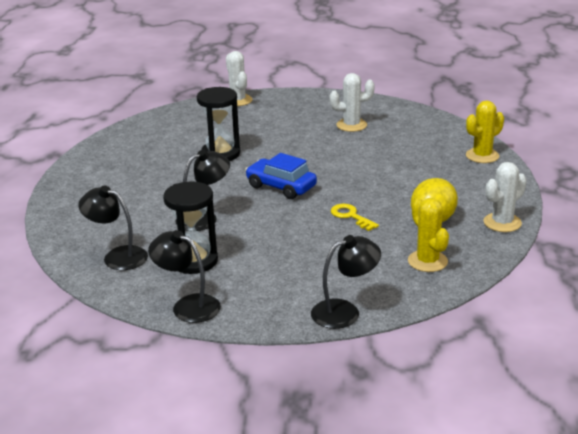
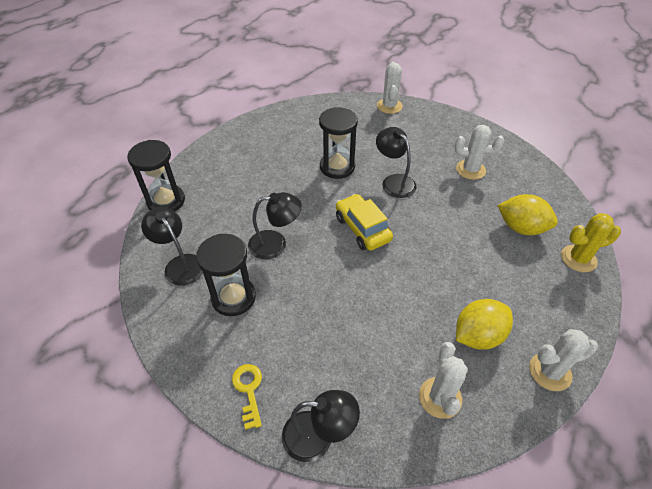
camera: 25 degrees right, 20 degrees up
(57, 221) = (166, 201): none -> black hourglass
(188, 305) = (192, 356): black lamp -> black lamp (394, 181)
(281, 187) = (362, 228): blue car -> yellow car
(351, 216) = (402, 295): yellow key -> yellow key (248, 390)
(423, 150) = (521, 228): none -> yellow lemon
(427, 261) = (440, 397): yellow cactus -> white cactus

